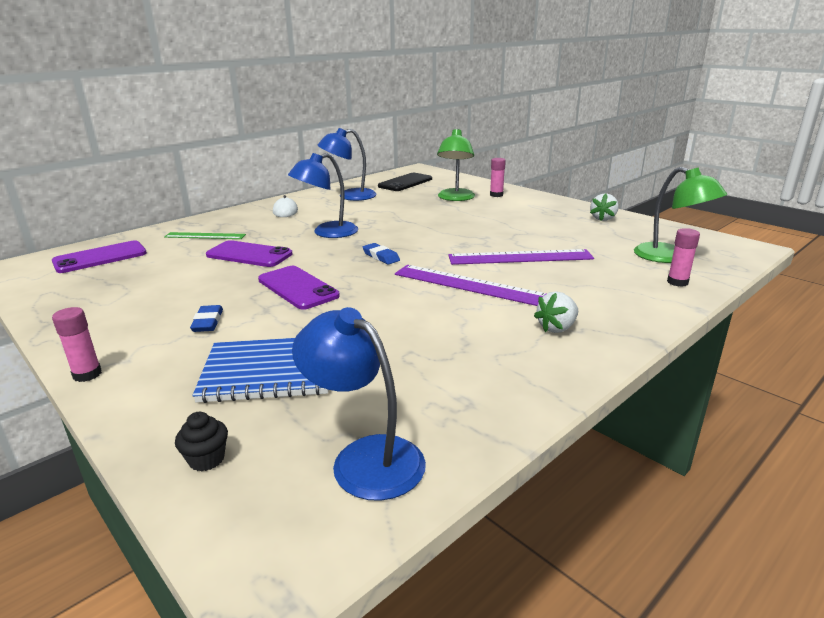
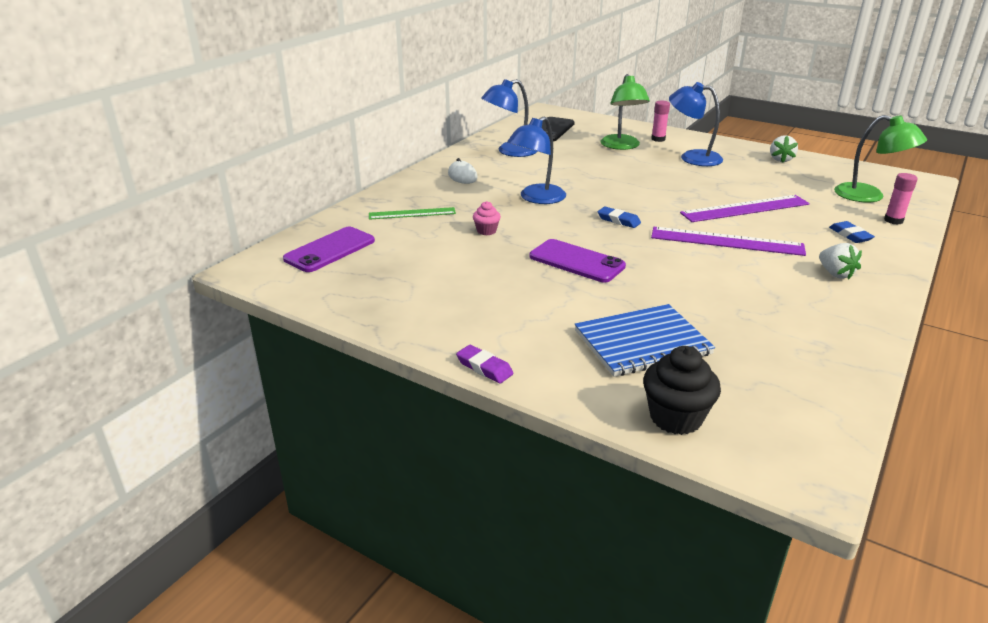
camera: 15 degrees left, 5 degrees up
(87, 374) = (484, 367): pink glue stick -> purple eraser
(206, 459) = (675, 418): black cupcake -> black cupcake, size x1.80
(208, 322) = (533, 305): blue eraser -> blue eraser (850, 235)
(249, 255) = (486, 231): purple phone -> pink cupcake
(364, 457) = (791, 397): blue lamp -> blue lamp (692, 157)
(557, 328) = (835, 274): white strawberry -> white strawberry turned 60 degrees counterclockwise

